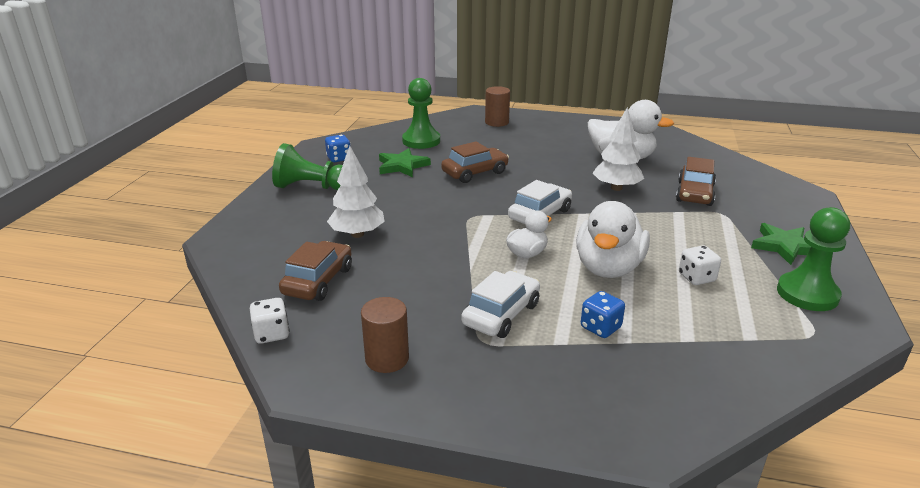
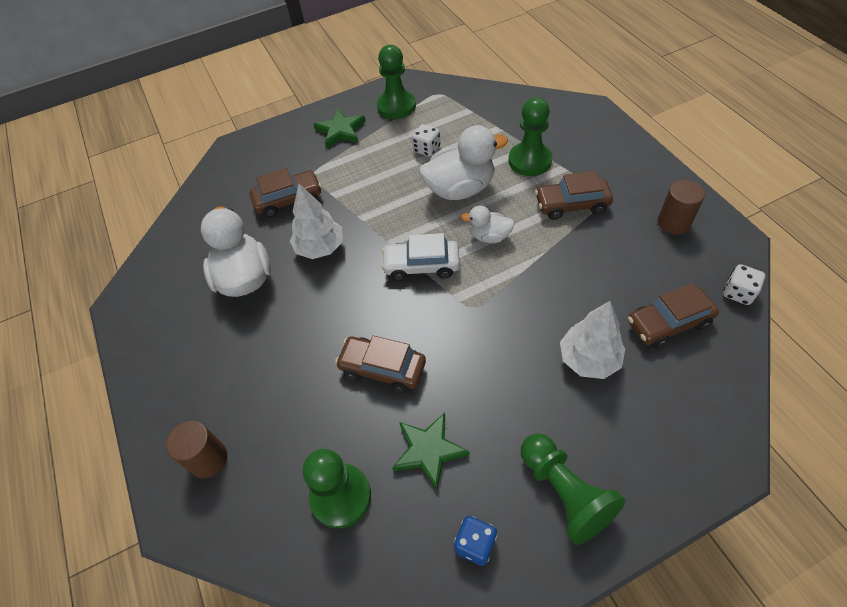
camera: 125 degrees left, 25 degrees up
(501, 314) = (571, 205): white car -> brown car
(600, 328) = (529, 161): blue dice -> green pawn

